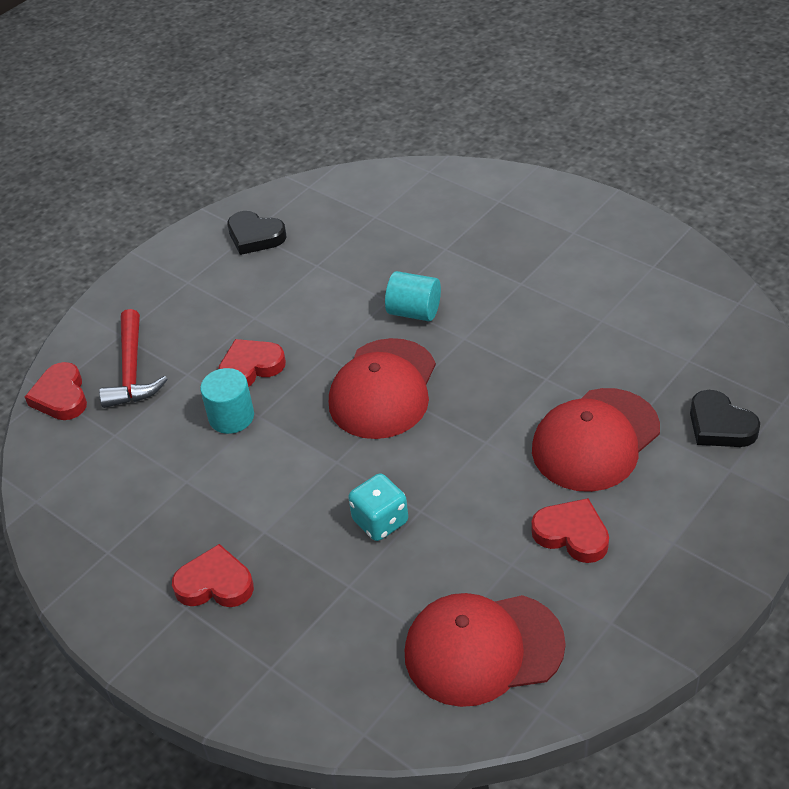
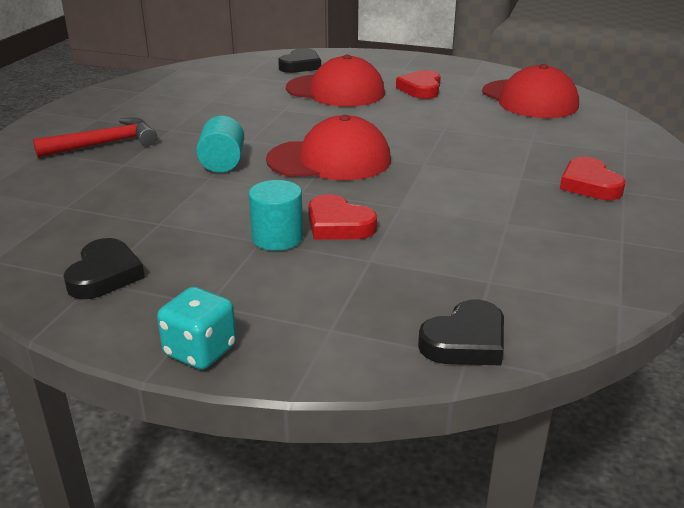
camera: 115 degrees left, 15 degrees down
(61, 396) = (465, 341): red heart -> black heart
(132, 370) = (387, 299): red hammer -> red hammer (104, 144)
(231, 417) = (411, 219): turquoise cylinder -> turquoise cylinder (277, 238)
(380, 521) = (466, 139): turquoise dice -> turquoise dice (200, 351)

